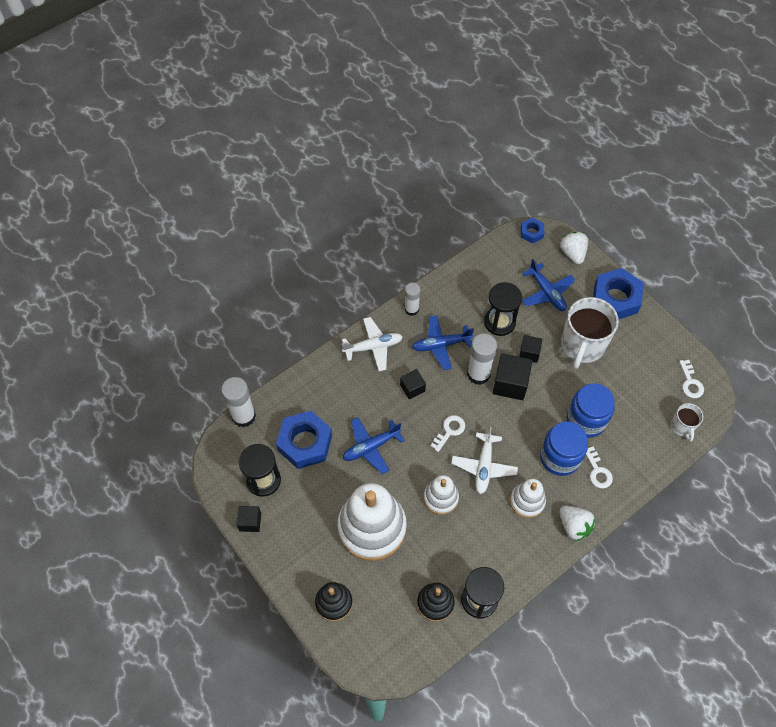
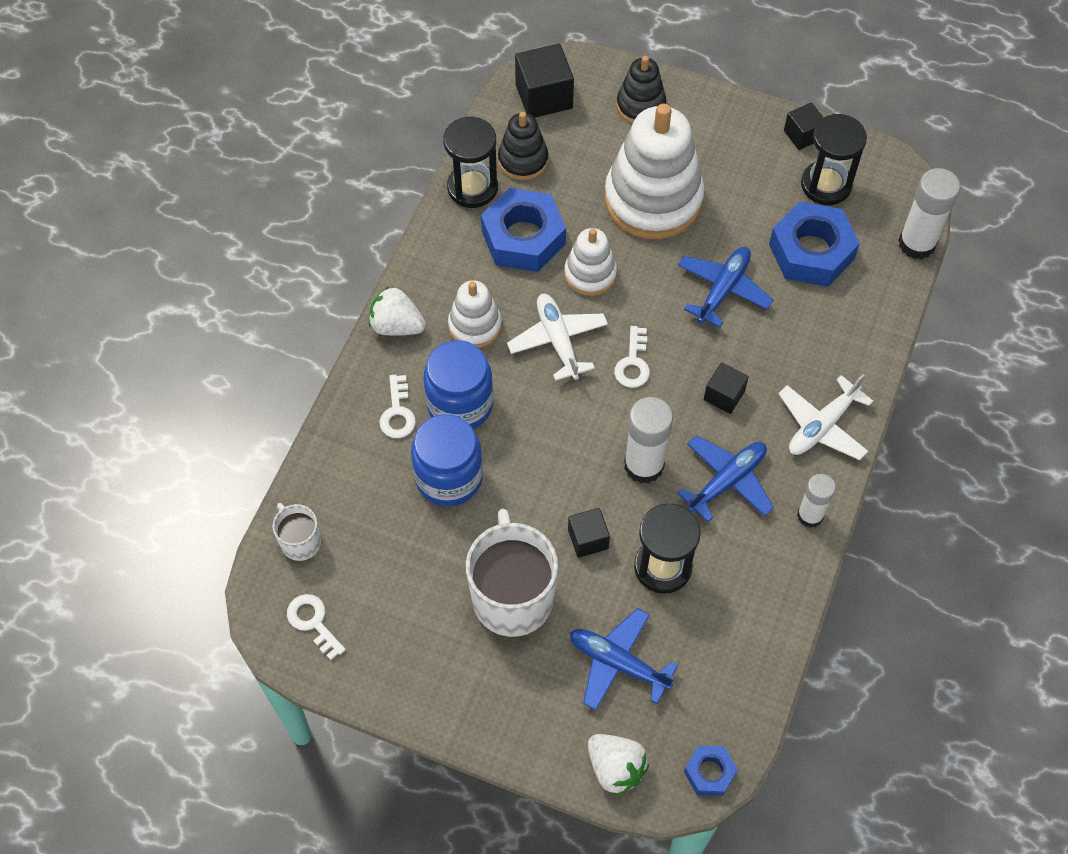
camera: 150 degrees right, 0 degrees up
(510, 383) = (589, 475): black cube -> black cube (544, 96)
(598, 471) = (397, 412): white key -> white key turned 135 degrees counterclockwise
(615, 298) = (498, 715): blue nut -> blue nut (523, 238)

